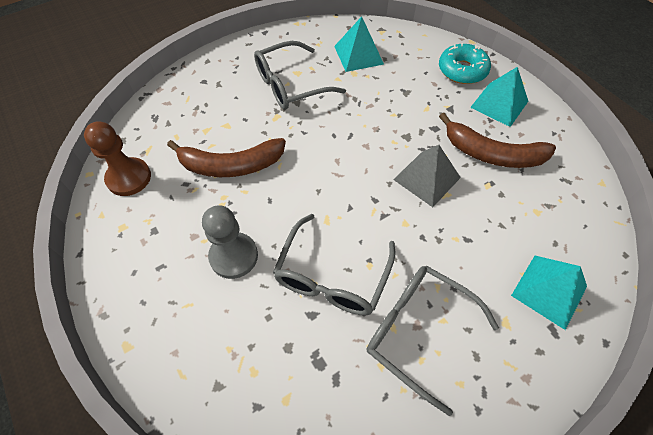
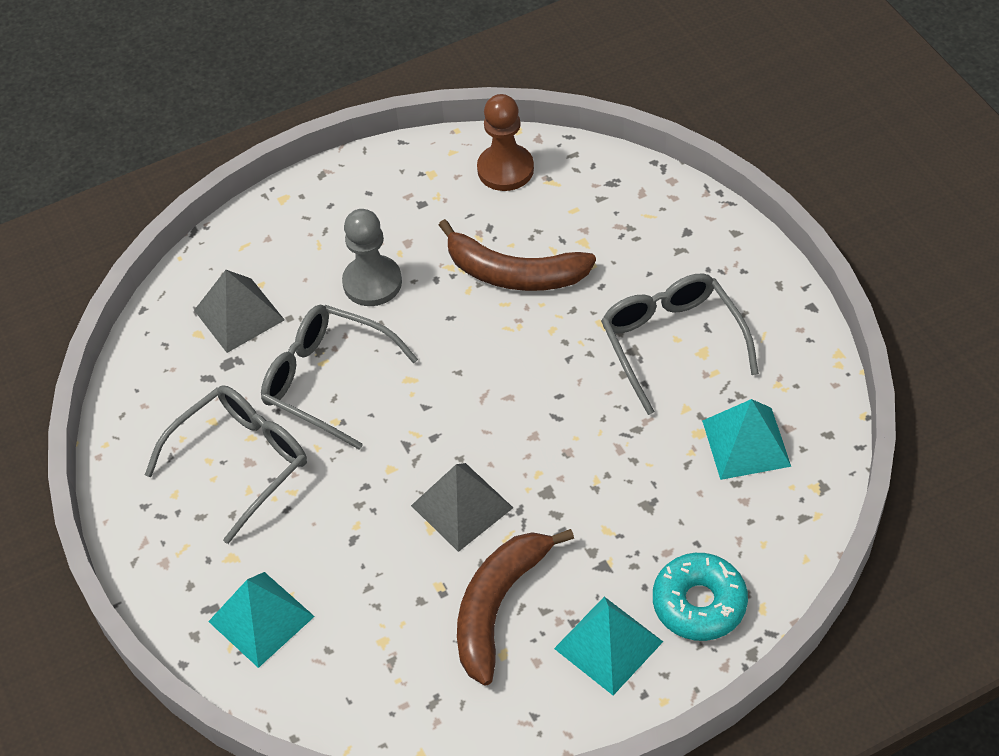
camera: 100 degrees right, 5 degrees down
(231, 165) = (514, 273): brown banana -> brown banana turned 75 degrees counterclockwise
(264, 363) = (239, 315): none -> grey pyramid

